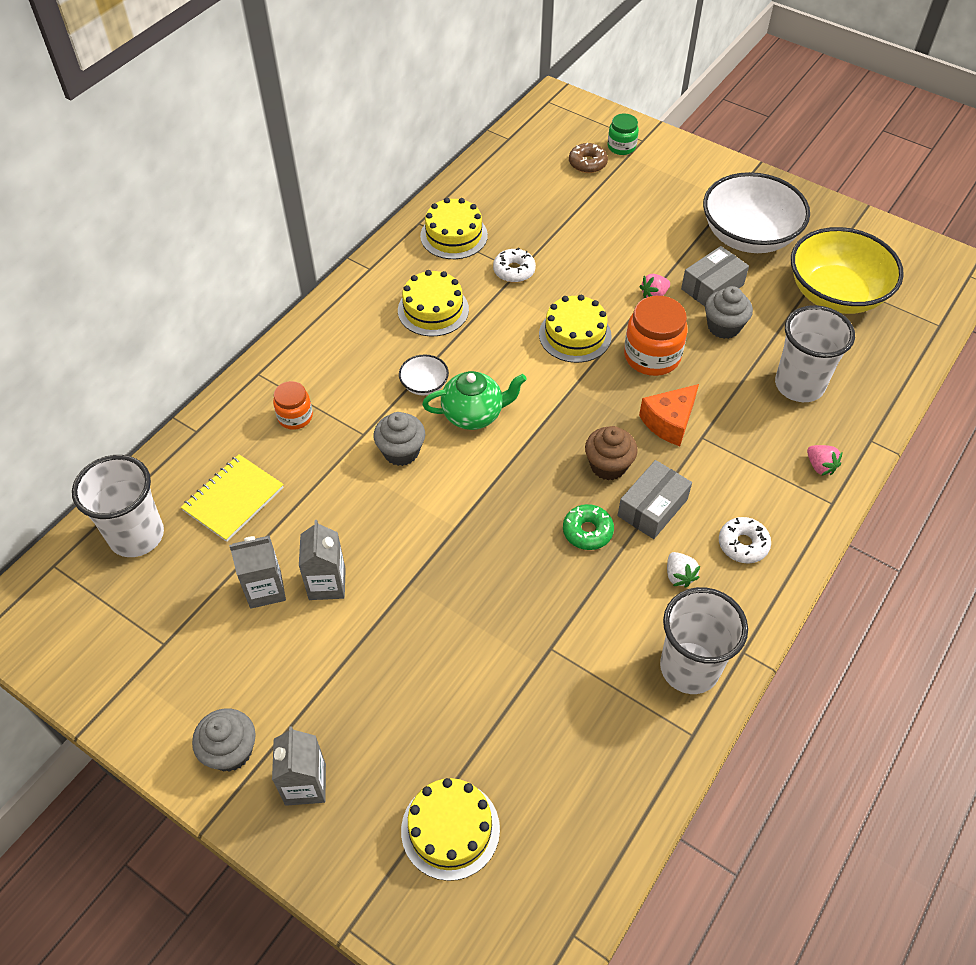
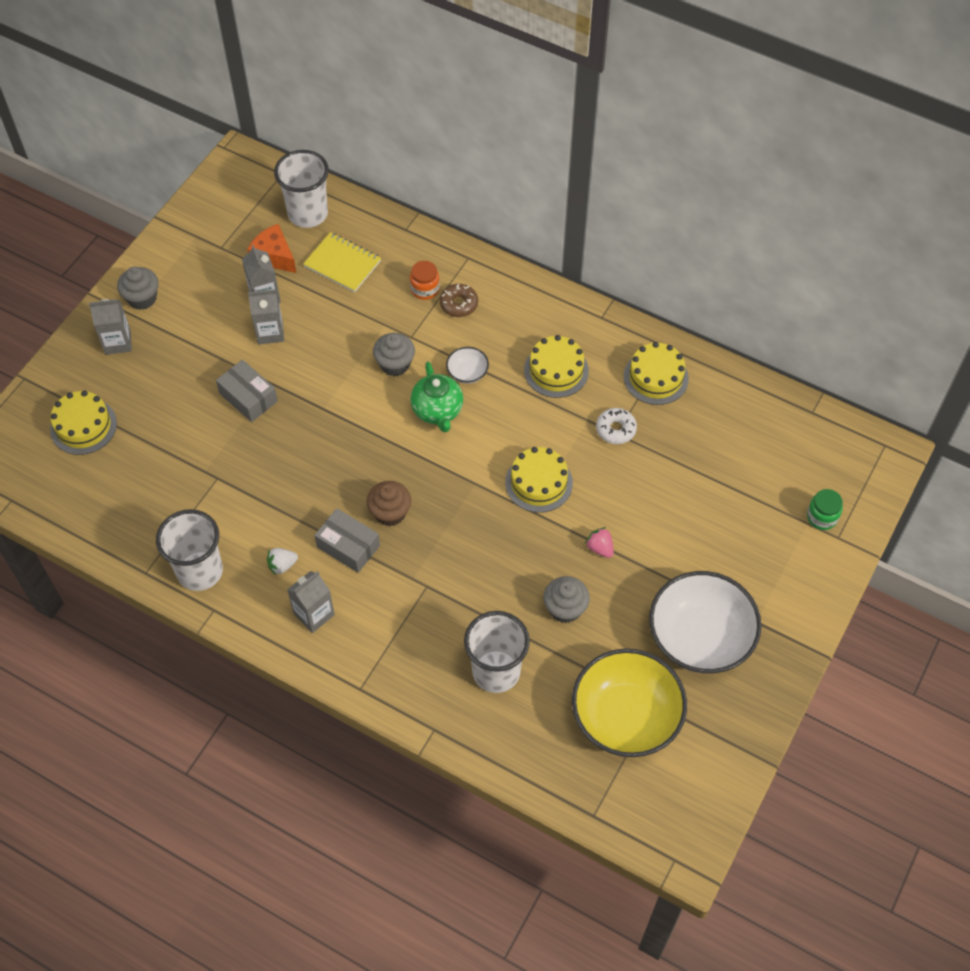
camera: 85 degrees right, 5 degrees up
(587, 163) = (787, 486): brown donut -> brown donut (459, 304)
(587, 531) = (322, 499): green donut -> none
(652, 356) = (519, 546): orange jar -> none
(669, 422) = (442, 560): orange cheese -> orange cheese (274, 256)
(712, 287) = (619, 600): grey box -> grey box (248, 397)
(743, 544) = (314, 614): white donut -> grey carton
(820, 466) = (400, 682): pink strawberry -> none

